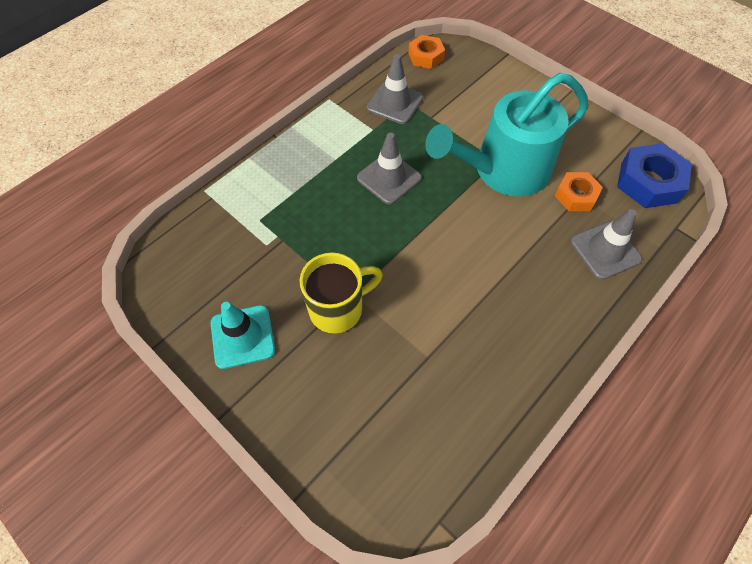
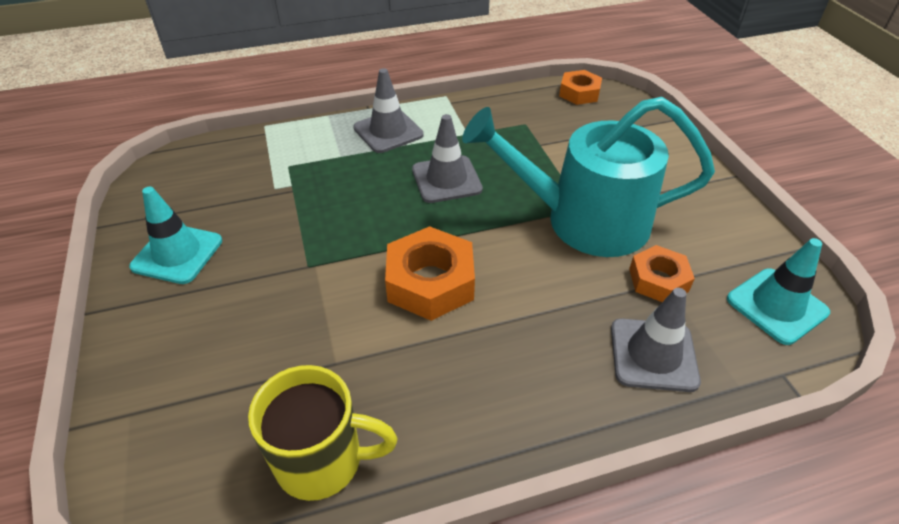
camera: 30 degrees right, 15 degrees down
(338, 309) = (286, 271): yellow mug -> yellow mug (322, 460)
(395, 103) = (511, 120): grey traffic cone -> grey traffic cone (388, 131)
(442, 267) = (430, 282): none -> orange nut
(648, 182) = (776, 306): blue nut -> turquoise traffic cone

